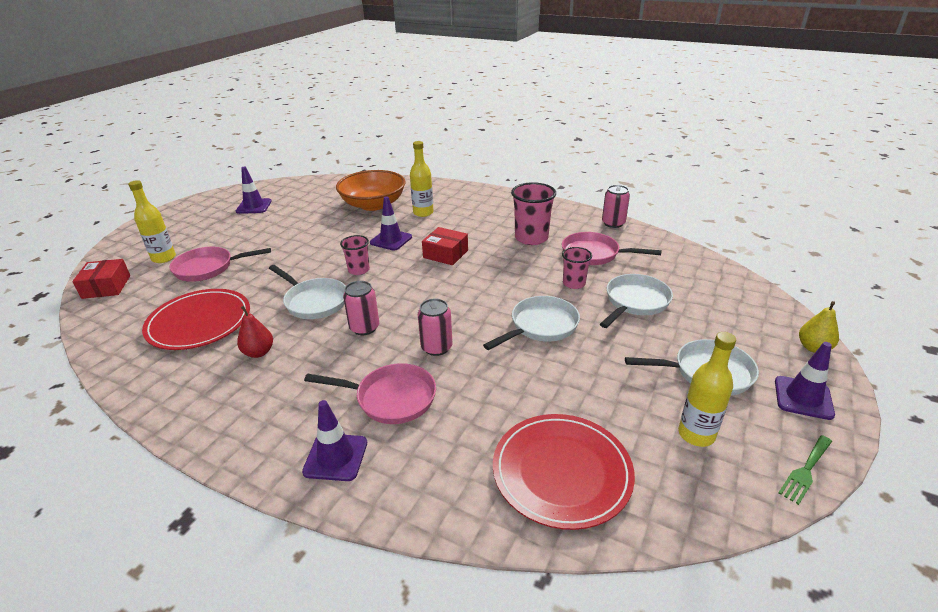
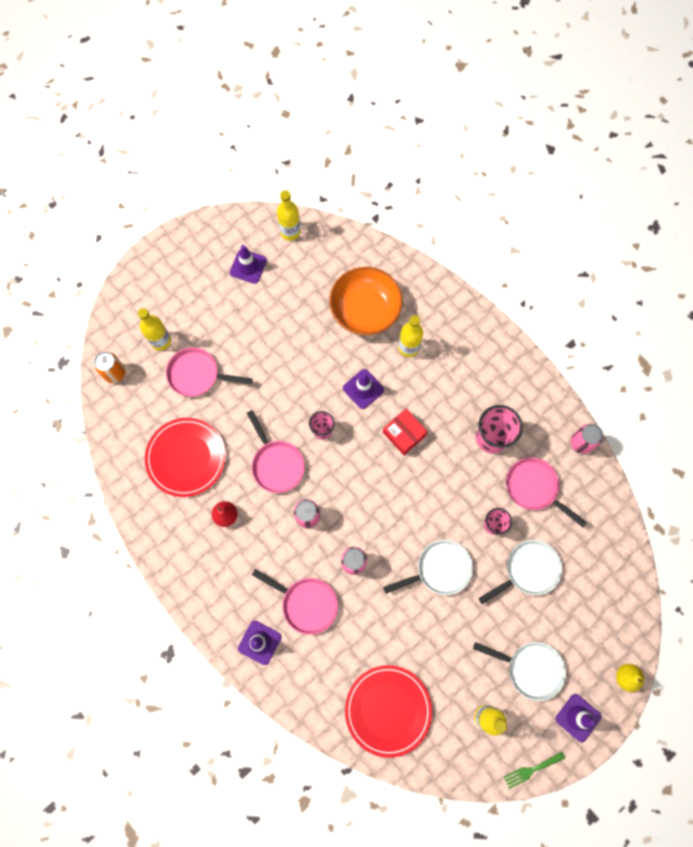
camera: 20 degrees right, 40 degrees up
(106, 287) = (114, 373): red box -> orange can
(290, 186) = (290, 232): none -> yellow bottle
(314, 301) = (276, 464): white pan -> pink pan

